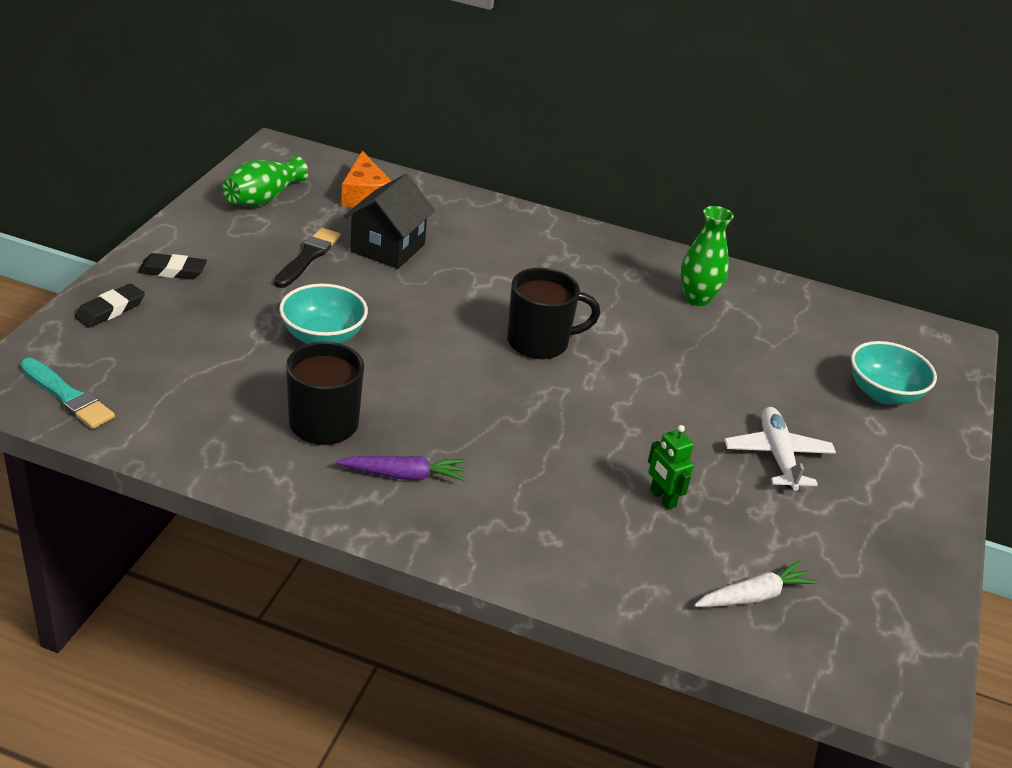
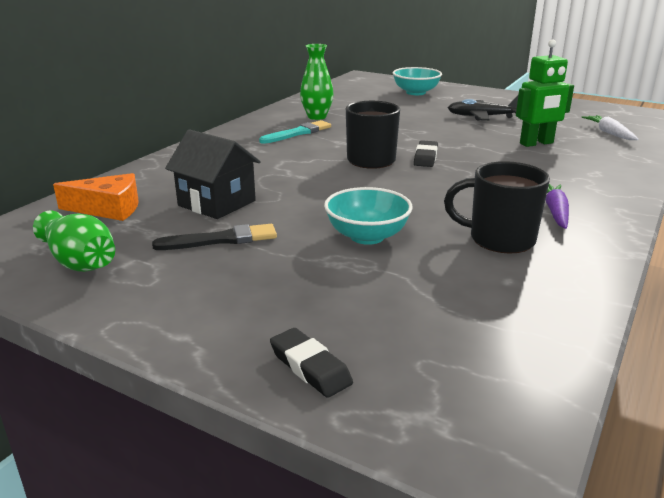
camera: 75 degrees left, 10 degrees down
(67, 396) = (507, 394): turquoise brush -> turquoise brush (297, 133)
(172, 271) = (225, 321): black eraser -> black eraser (425, 157)
(308, 257) = (221, 240): black brush -> black brush turned 135 degrees clockwise
(662, 498) = (536, 143): green robot -> green robot, size x1.63
(777, 456) = (482, 117): white plane -> black plane

